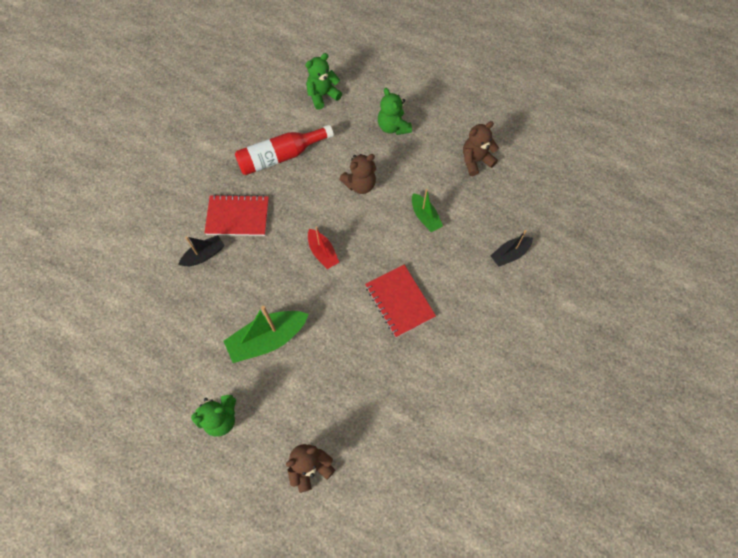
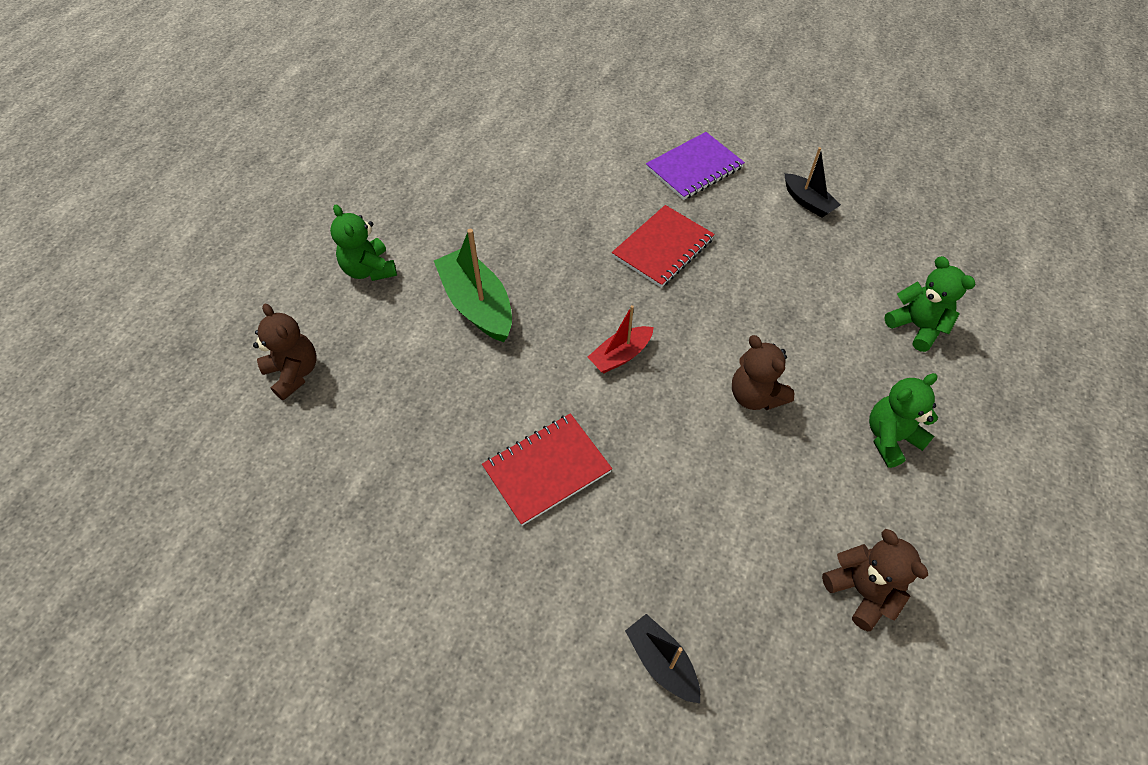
camera: 85 degrees right, 10 degrees down
(165, 186) = (694, 168): none -> purple notebook
(204, 255) = (597, 221): black boat -> black boat (808, 202)
(238, 216) = (663, 248): red notebook -> red notebook turned 45 degrees clockwise
(281, 156) = (778, 285): red bottle -> none
(425, 217) = (714, 501): green boat -> none

